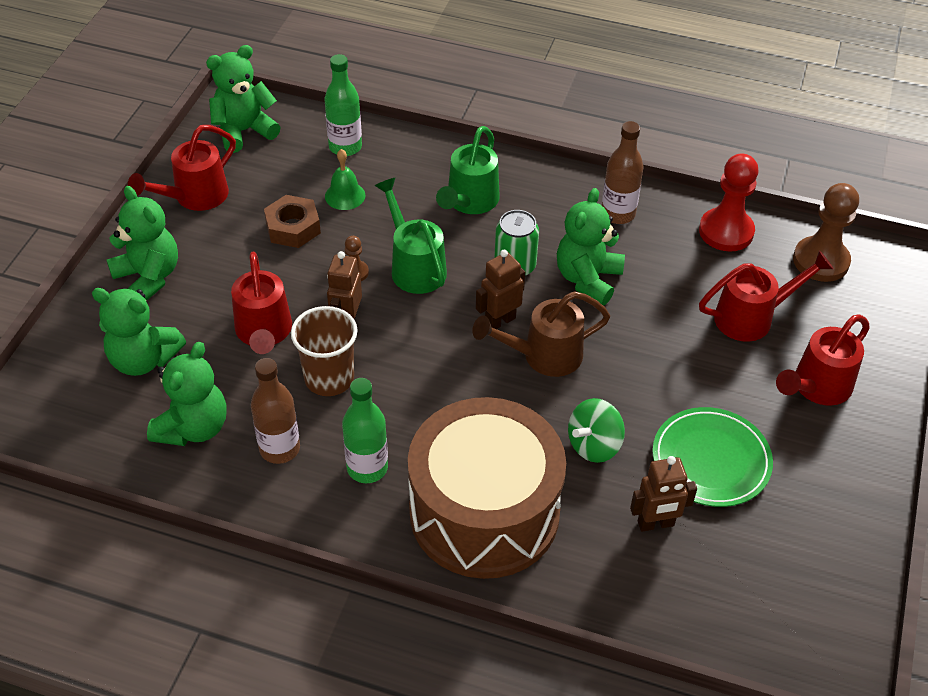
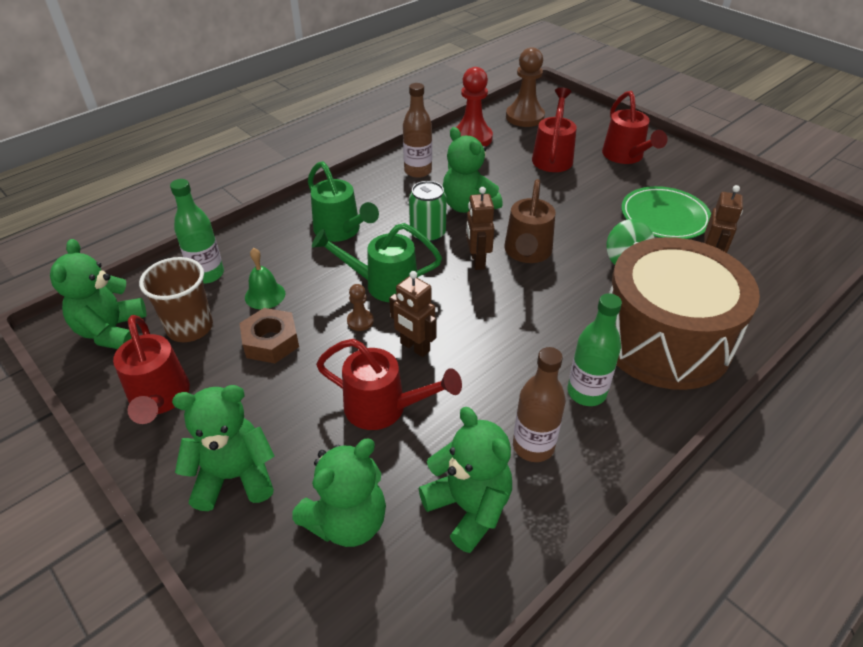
camera: 60 degrees left, 5 degrees down
(329, 378) = (470, 381): brown cup -> brown cup (190, 327)

